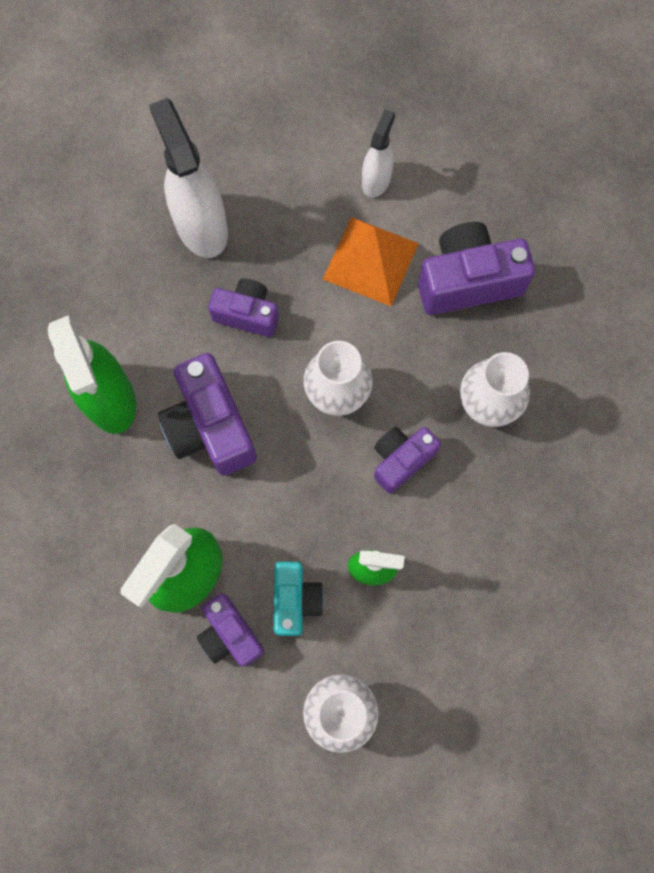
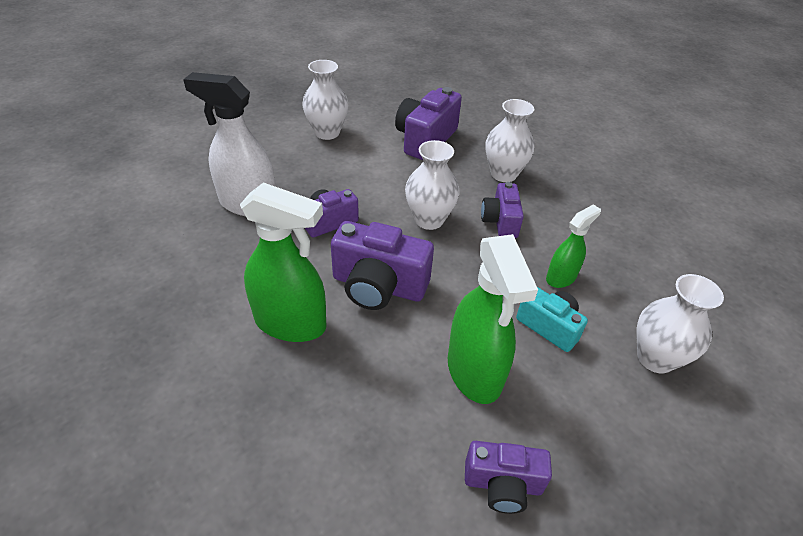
camera: 50 degrees left, 30 degrees down
(230, 634) = (543, 380): purple camera -> purple camera (502, 484)
(371, 261) = (367, 160): orange pyramid -> none
(376, 180) = (327, 133): white spray bottle -> white vase

